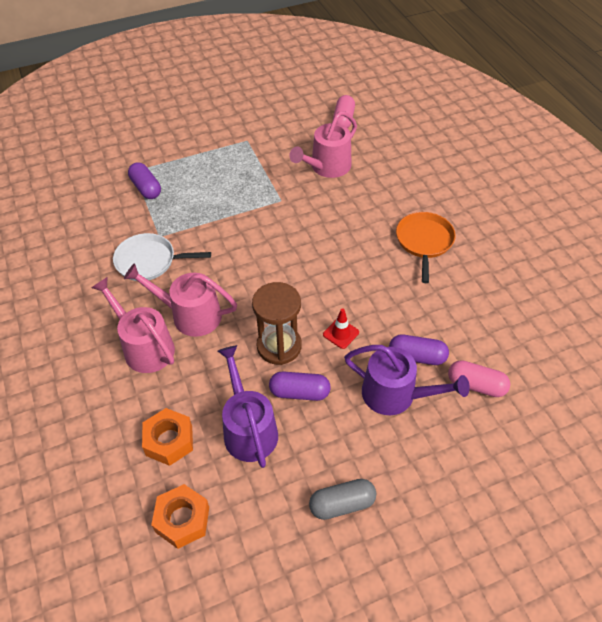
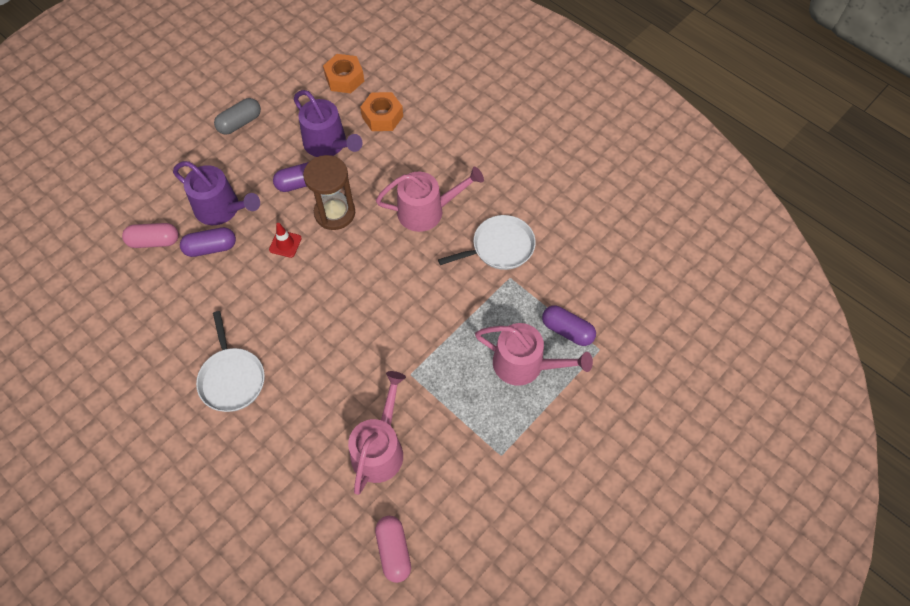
camera: 155 degrees right, 10 degrees up
(145, 347) = (447, 171): pink watering can -> pink watering can (525, 364)
(395, 395) = (221, 209): purple watering can -> purple watering can turned 150 degrees counterclockwise
(424, 241) = (232, 378): orange pan -> white pan

